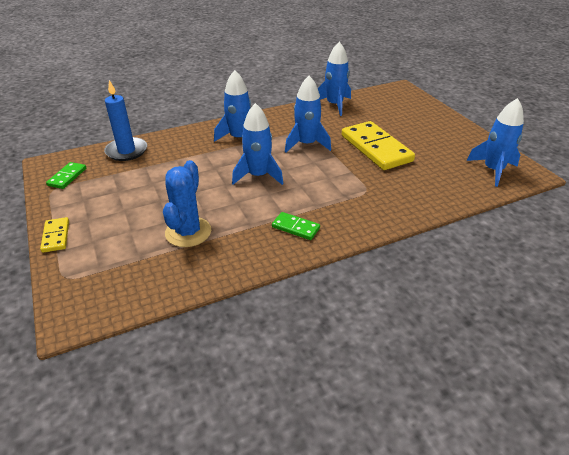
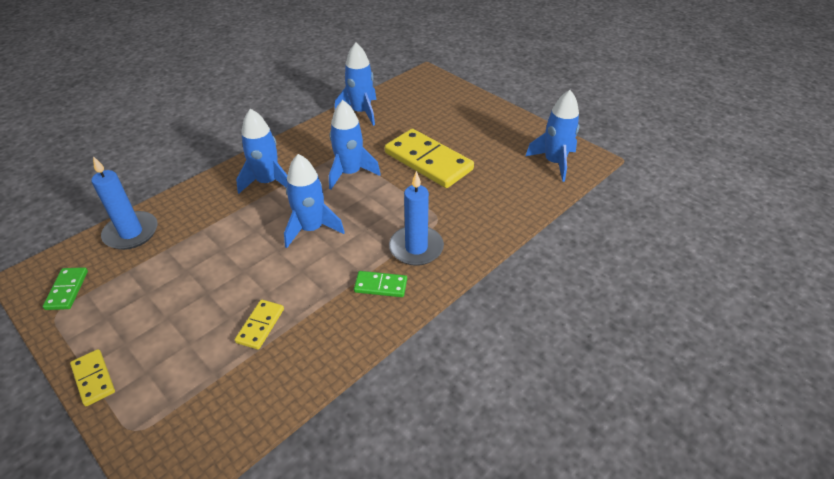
camera: 20 degrees left, 5 degrees up
(188, 232) = (260, 325): blue cactus -> yellow domino
(338, 207) = (416, 248): none -> blue candle

